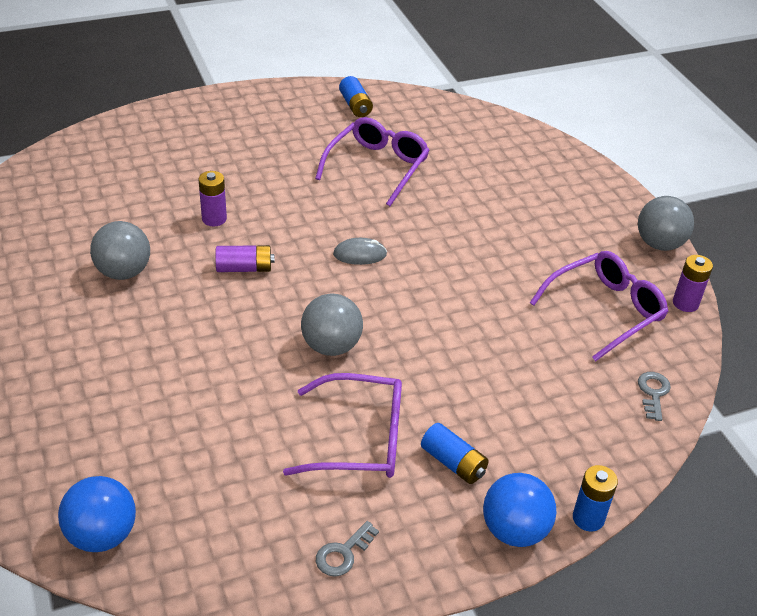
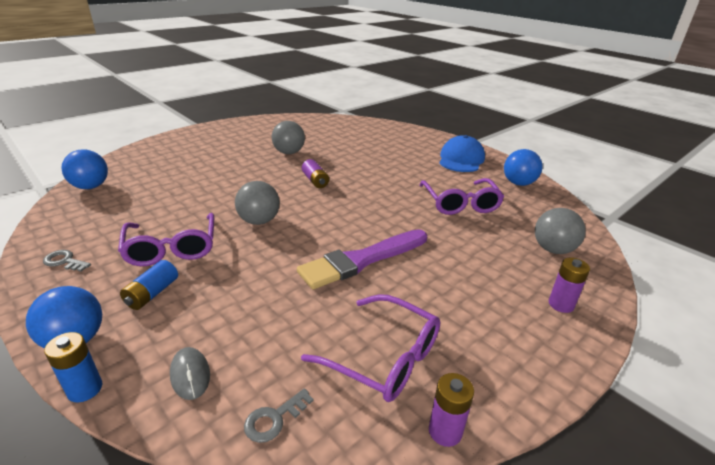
camera: 70 degrees right, 10 degrees down
(214, 219) = (352, 164): purple battery -> purple battery (561, 304)
(263, 119) = (461, 159): none -> blue cap
(355, 106) = (518, 183): blue battery -> blue ball
(360, 254) = (359, 214): grey mouse -> grey mouse (190, 375)
(377, 167) = (460, 203): purple glasses -> purple glasses turned 75 degrees clockwise
(458, 281) = (362, 260): none -> purple brush
(653, 393) = (274, 419): grey key -> grey key turned 150 degrees clockwise
(659, 244) = (532, 389): grey ball -> grey ball (553, 249)

